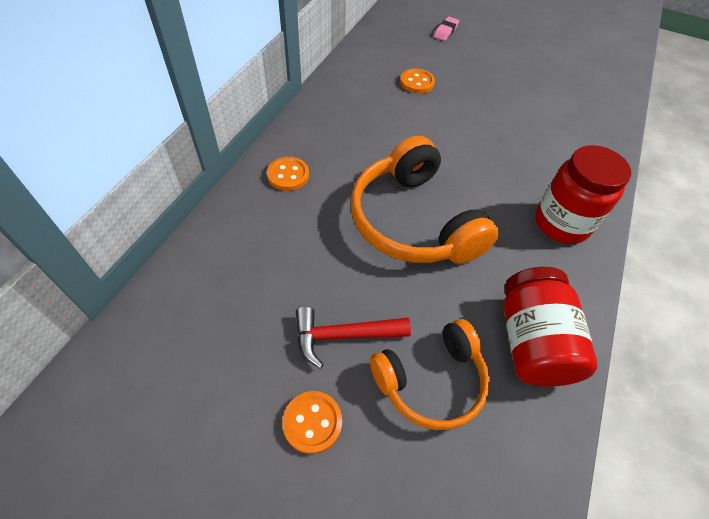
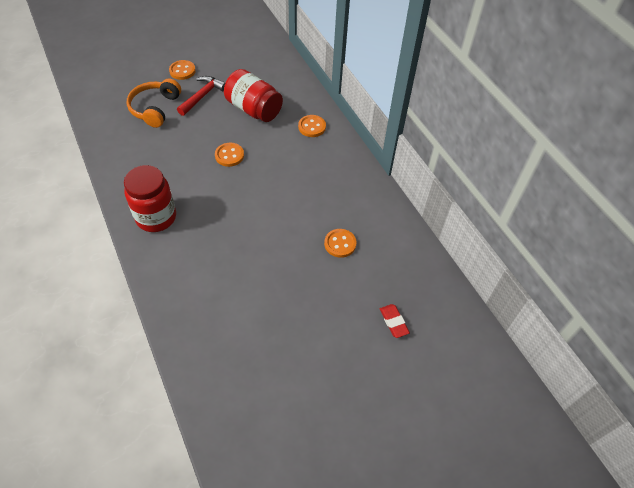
camera: 130 degrees right, 0 degrees up
(413, 221) = (229, 155): orange headphones -> orange button
(445, 31) = (393, 322): pink eraser -> red eraser
(532, 341) = (127, 150): red jar -> red jar (254, 109)

